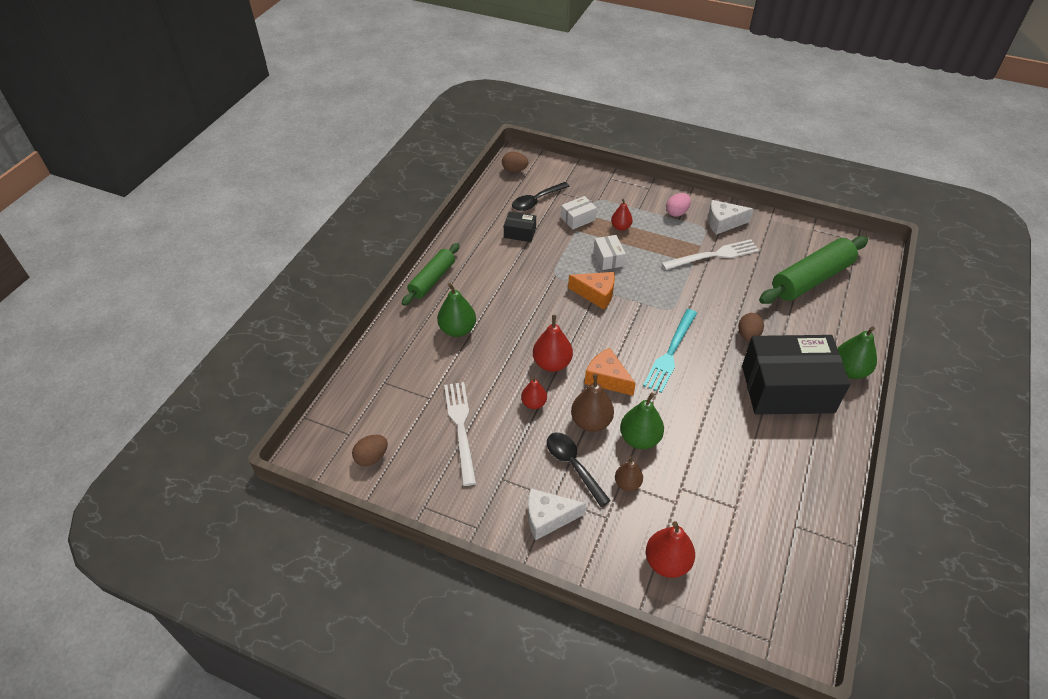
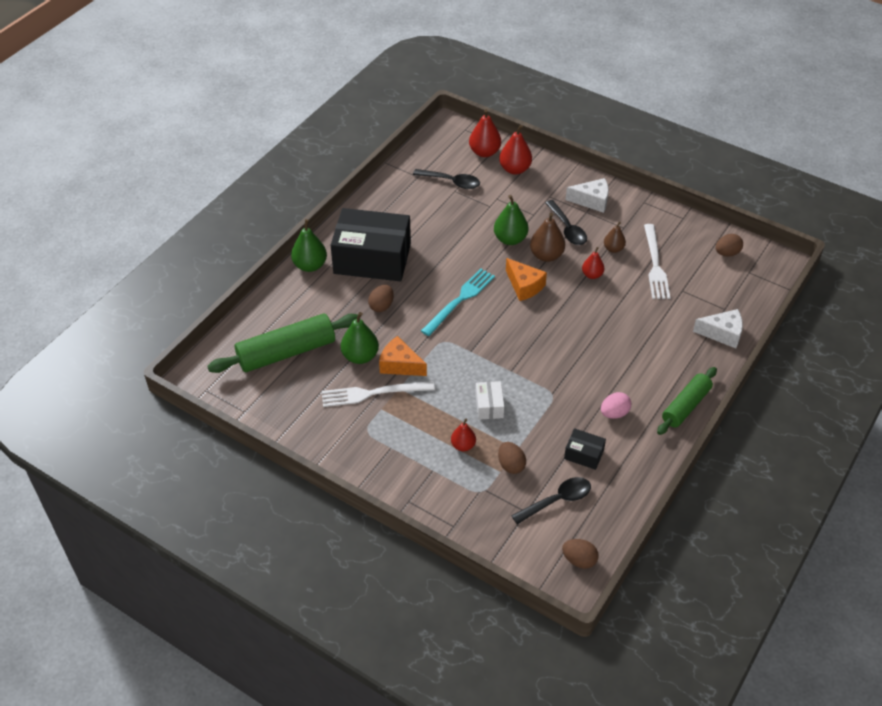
camera: 170 degrees left, 0 degrees up
(457, 329) = (658, 348): green pear -> green pear (360, 356)
(552, 363) = (571, 305): red pear -> red pear (484, 152)
(578, 219) = (511, 465): white box -> brown egg
(596, 294) = (513, 366): orange cheese -> orange cheese (400, 365)
(627, 483) = (528, 213): brown pear -> brown pear (613, 249)
(677, 212) = (389, 457): pink egg -> pink egg (614, 413)
(723, 223) = (341, 434): white cheese -> white cheese (722, 333)
(746, 522) = (451, 182): none -> black spoon

